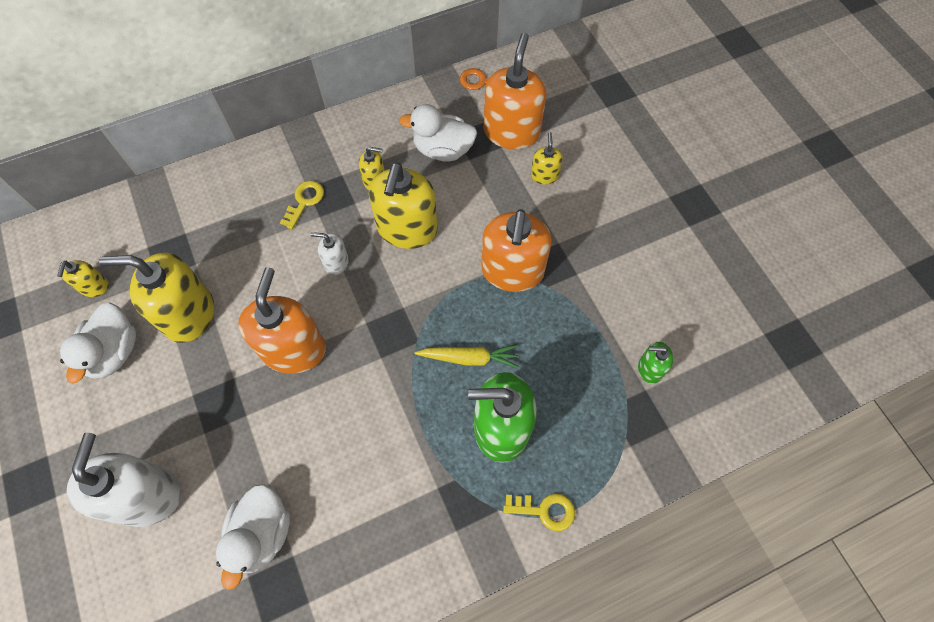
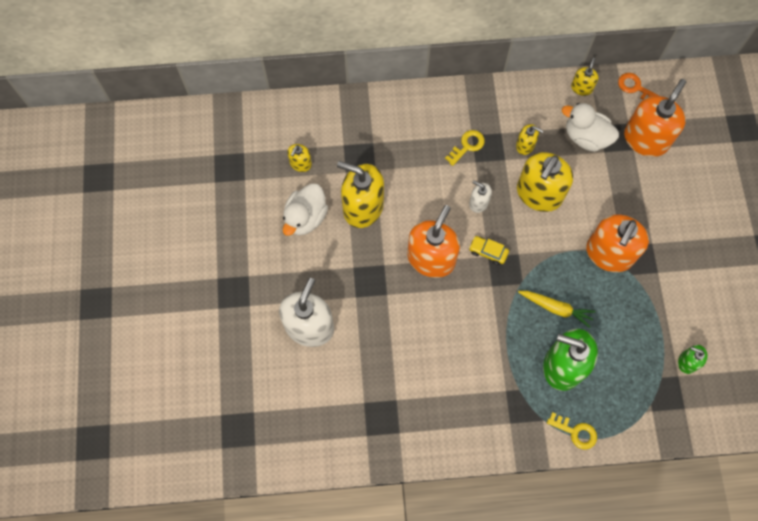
camera: 20 degrees right, 5 degrees up
(262, 534) = (379, 378): white duck -> none
(364, 317) = (488, 252): none -> yellow car
(544, 175) = (660, 185): yellow soap dispenser -> yellow soap dispenser (581, 88)

